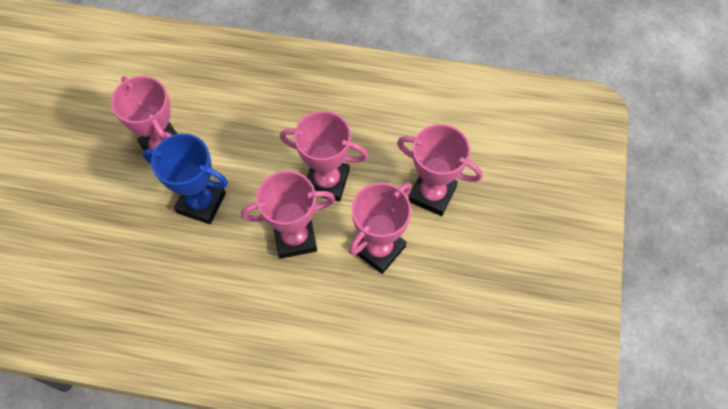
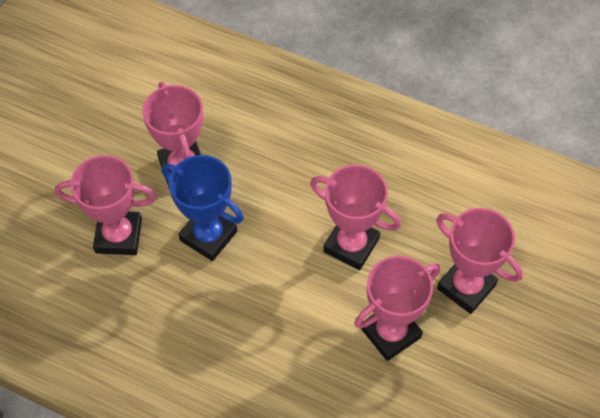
camera: 15 degrees right, 5 degrees down
(295, 237) = (300, 298): pink trophy -> pink trophy (118, 236)

